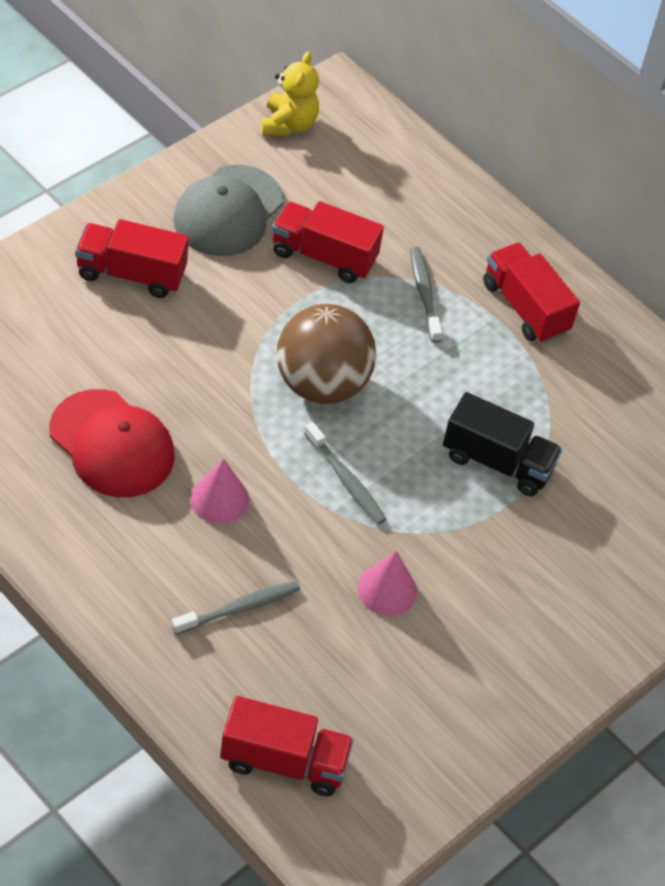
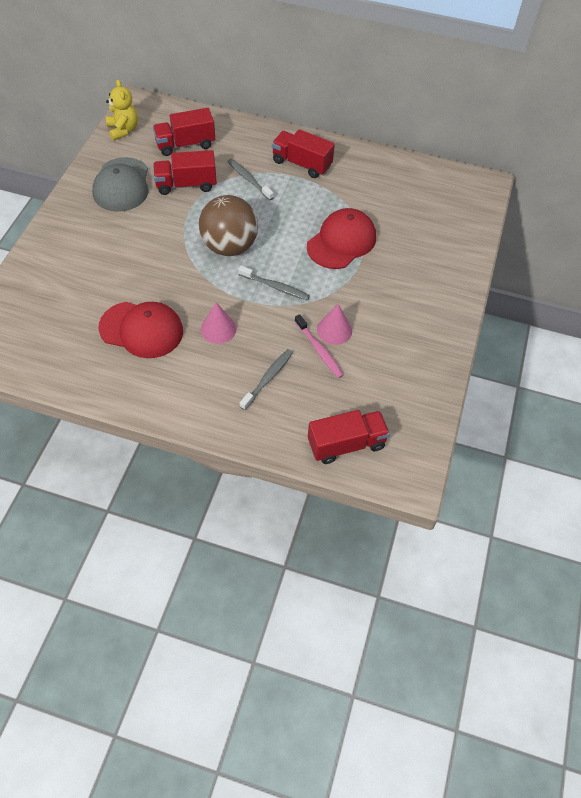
camera: 25 degrees left, 5 degrees up
(131, 274) = (91, 239): red truck -> red truck (185, 144)
(343, 607) = (319, 350): none -> pink toothbrush
(497, 462) = (341, 242): black truck -> red cap

